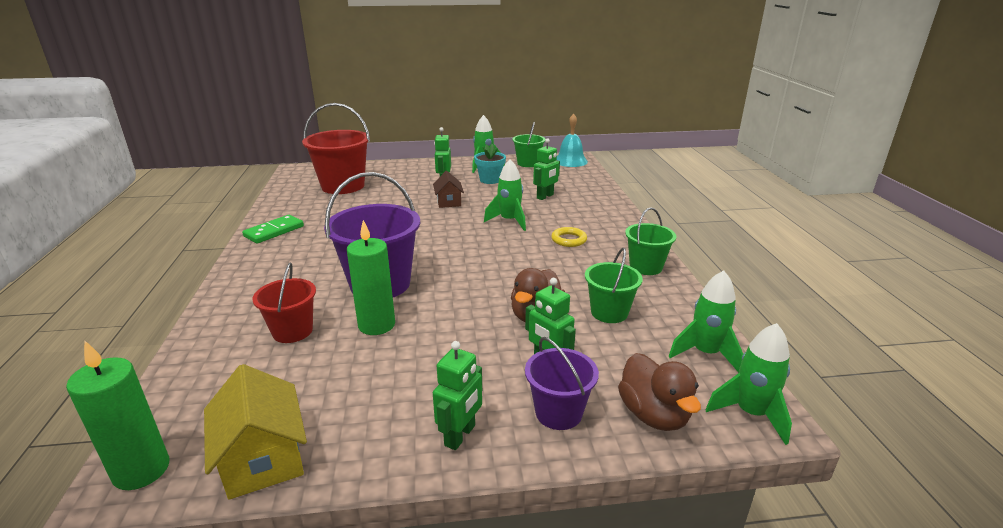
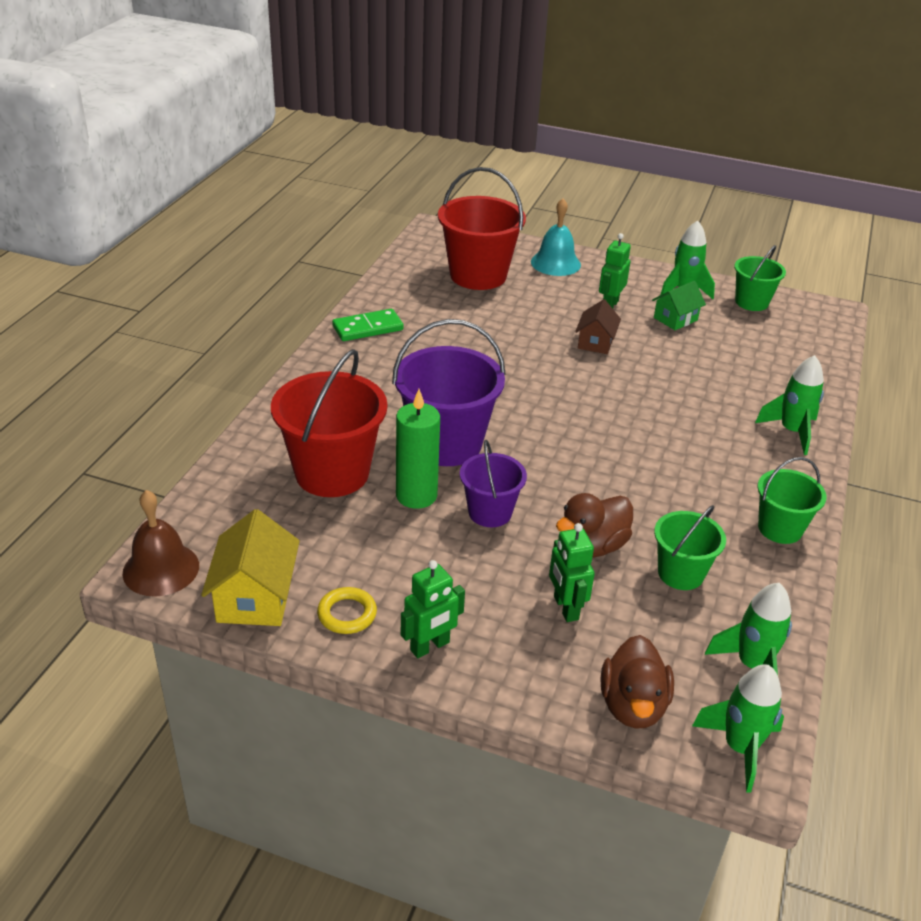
camera: 25 degrees right, 10 degrees up
(141, 470) = (161, 569): green candle -> brown bell
(292, 331) = (332, 473): red bucket -> red bucket, size x1.74
(490, 180) = (675, 319): turquoise flower pot -> green house
(509, 221) = (654, 399): green rocket -> green rocket (791, 432)
(545, 196) = (732, 371): green robot -> none
(558, 412) = (537, 663): purple bucket -> purple bucket (490, 512)
(569, 240) = (710, 454): yellow ring -> yellow ring (347, 614)
(570, 161) = (819, 315): turquoise bell -> turquoise bell (555, 263)

